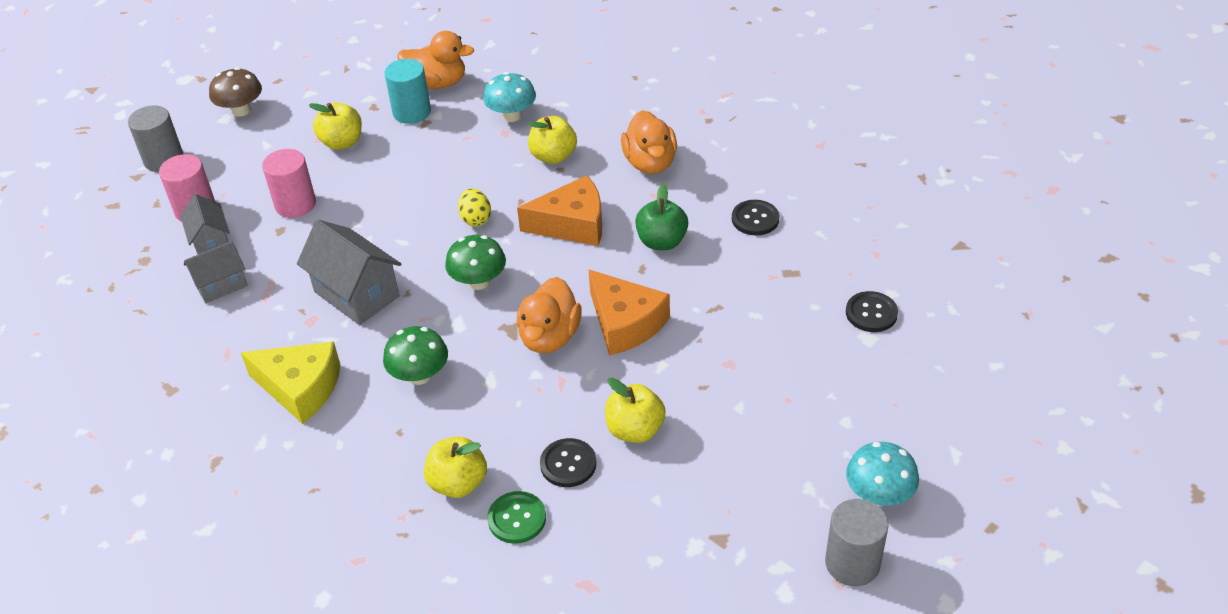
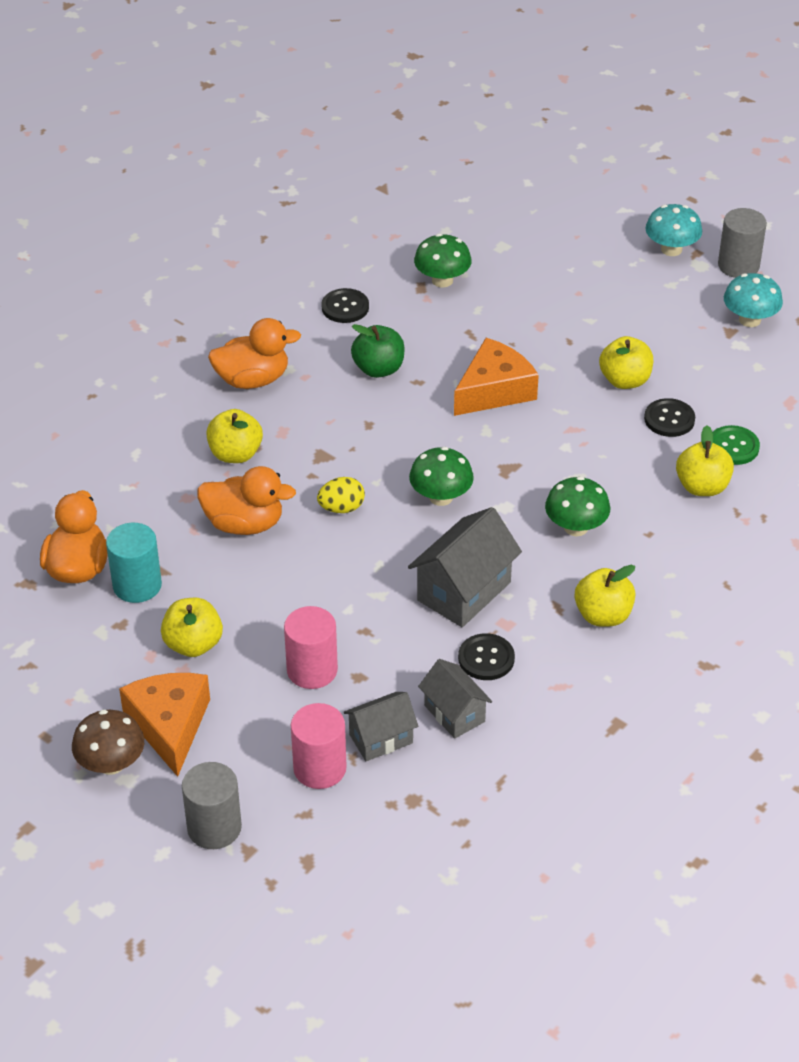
camera: 95 degrees left, 0 degrees up
(300, 388) = (603, 615): yellow cheese -> yellow apple
(511, 115) = (155, 494): turquoise mushroom -> turquoise mushroom (750, 320)
(549, 337) = (516, 440): orange duck -> orange duck (244, 524)
(572, 224) = (351, 433): orange cheese -> orange cheese (169, 725)
(802, 288) = (442, 280): none -> green mushroom
(871, 313) = (472, 242): black button -> black button (486, 658)

